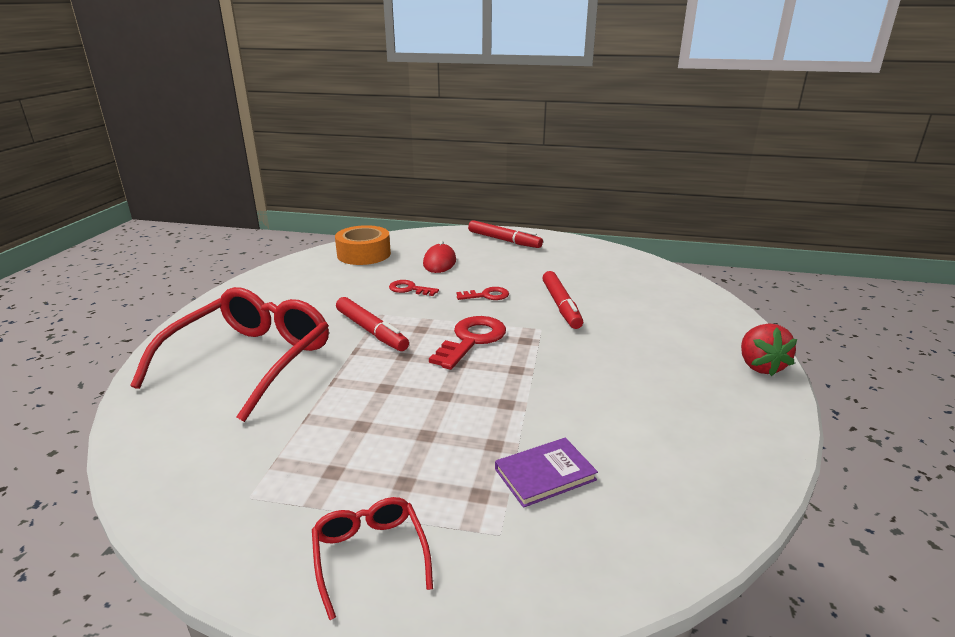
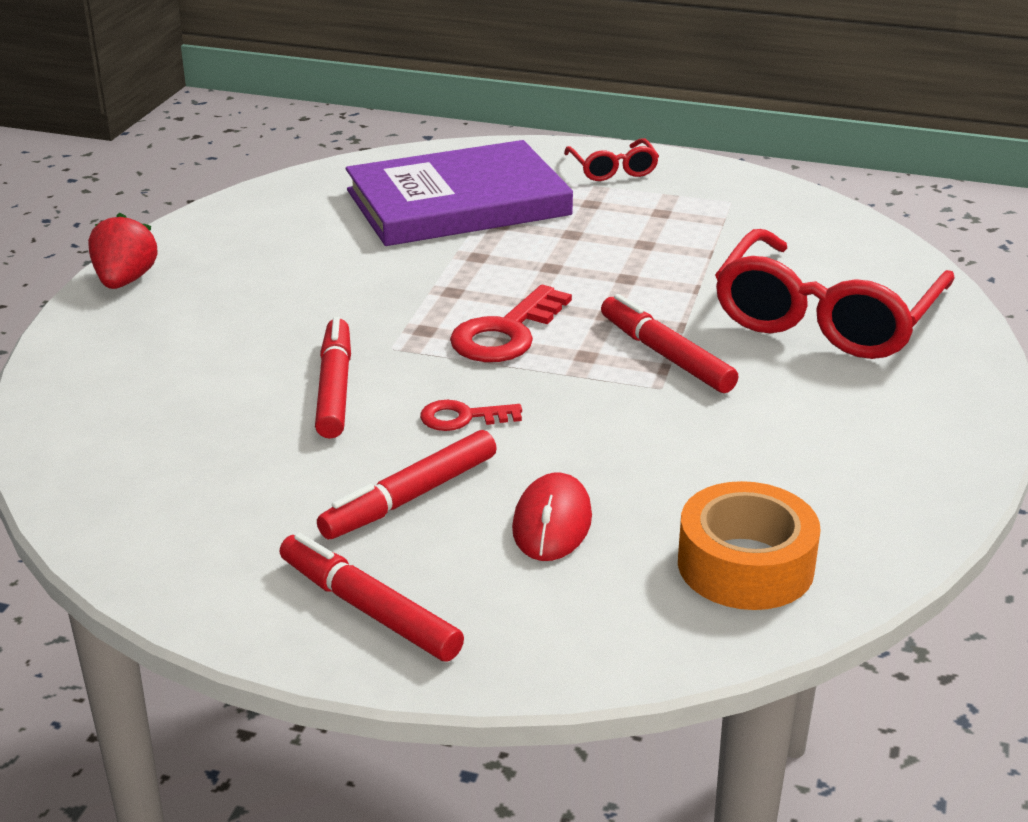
camera: 175 degrees left, 5 degrees up
(409, 289) = (614, 441): red key -> none
(501, 267) = (410, 497): none -> red marker
(545, 474) = (458, 203): purple book -> purple book, size x2.42

